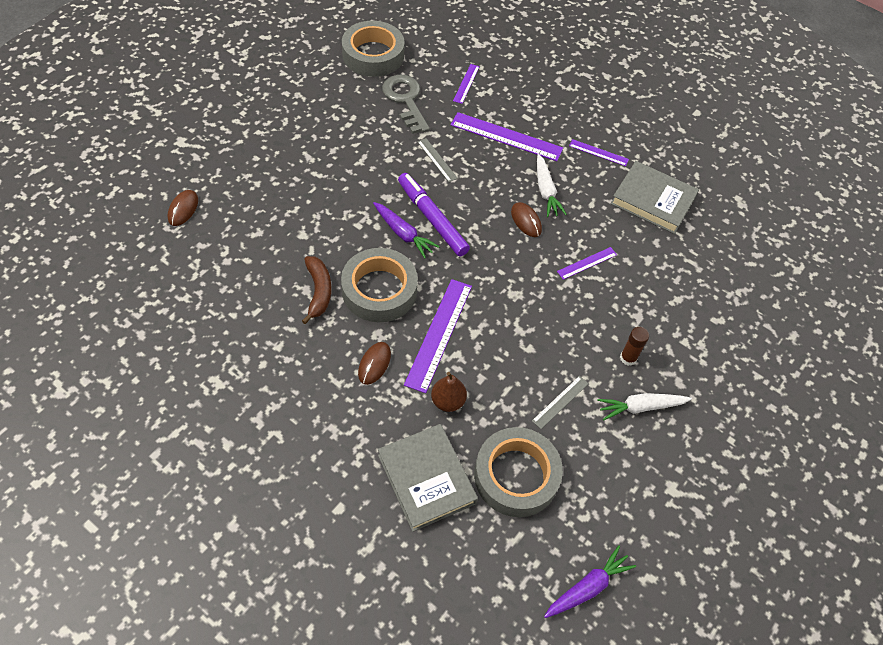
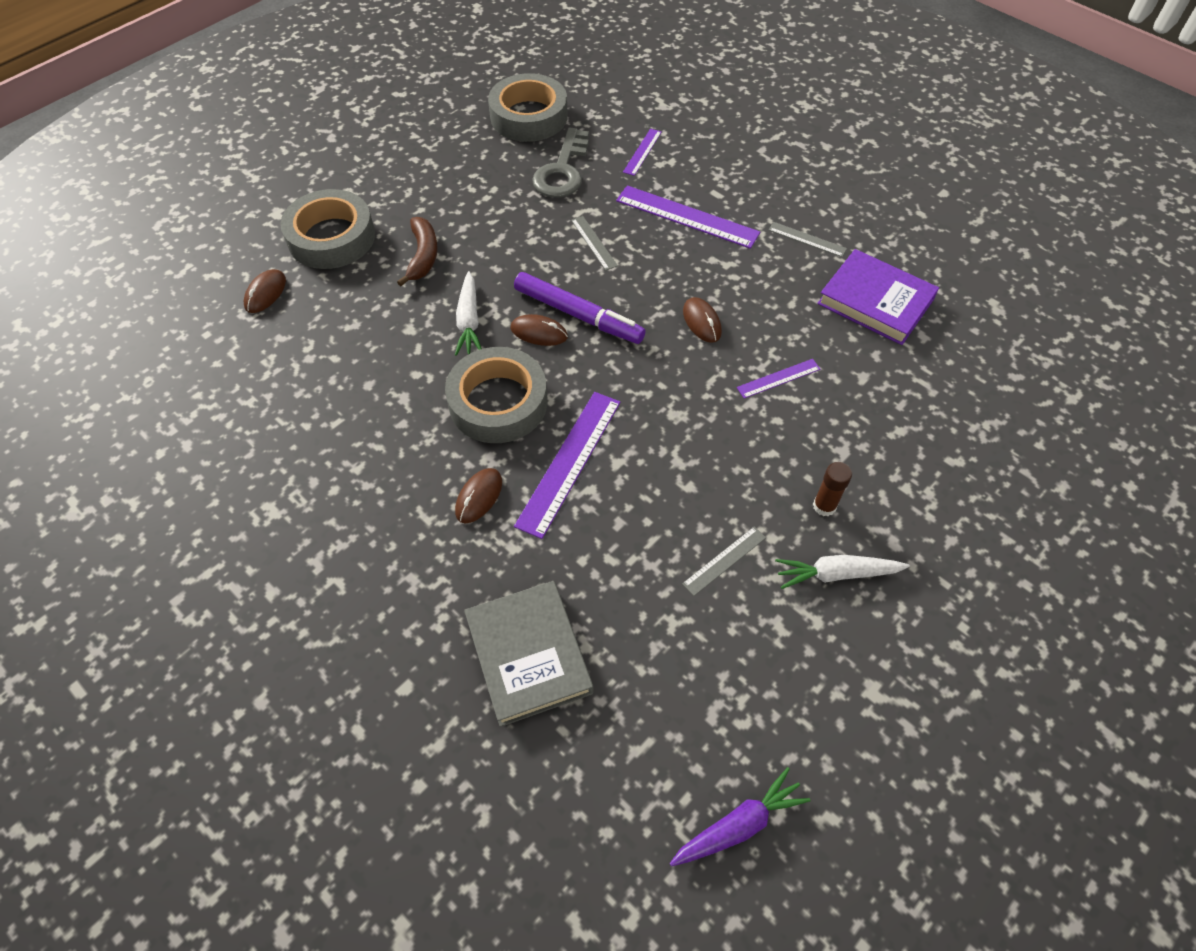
camera: 10 degrees right, 0 degrees up
(319, 291) = (419, 400): brown banana -> brown banana (423, 256)
(403, 234) = (539, 332): purple carrot -> brown mouse
(405, 100) = (562, 170): grey key -> grey key turned 150 degrees counterclockwise
(432, 219) = (578, 315): purple marker -> purple marker turned 150 degrees clockwise
(448, 401) = (570, 551): brown pear -> none
(516, 476) = (652, 658): grey tape -> grey tape (331, 237)
(546, 191) = (732, 285): white carrot -> white carrot (469, 321)
(598, 152) = (807, 239): purple ruler -> grey ruler
(653, 200) = (875, 301): grey book -> purple book

